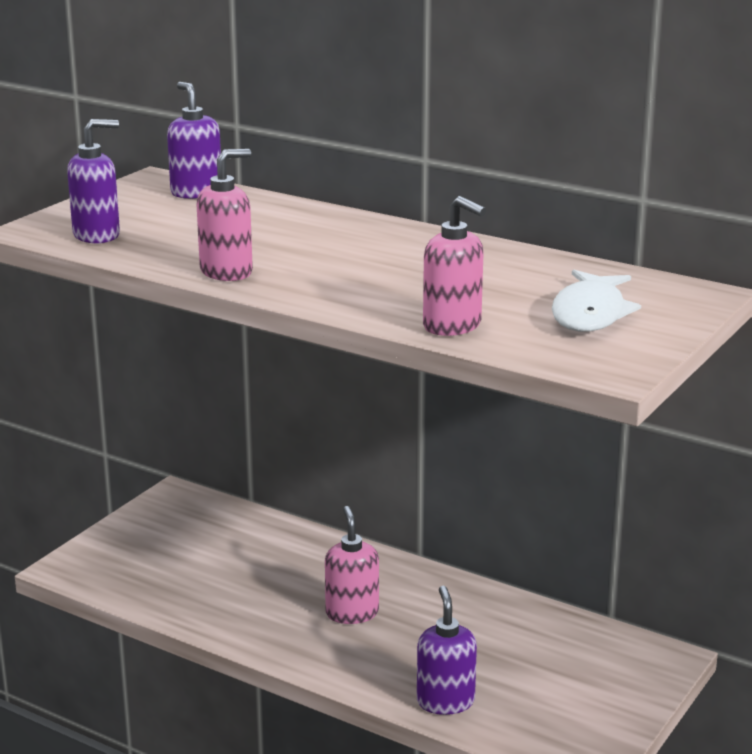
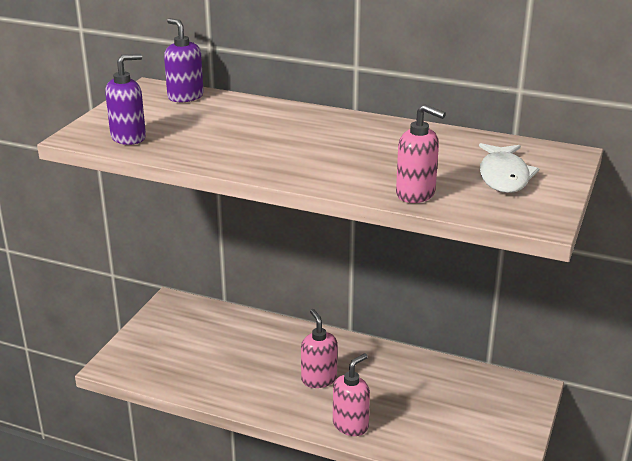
camera: 10 degrees left, 5 degrees up
(227, 272) = (236, 162): pink soap dispenser -> pink soap dispenser (350, 425)
(445, 701) = (401, 439): purple soap dispenser -> none

